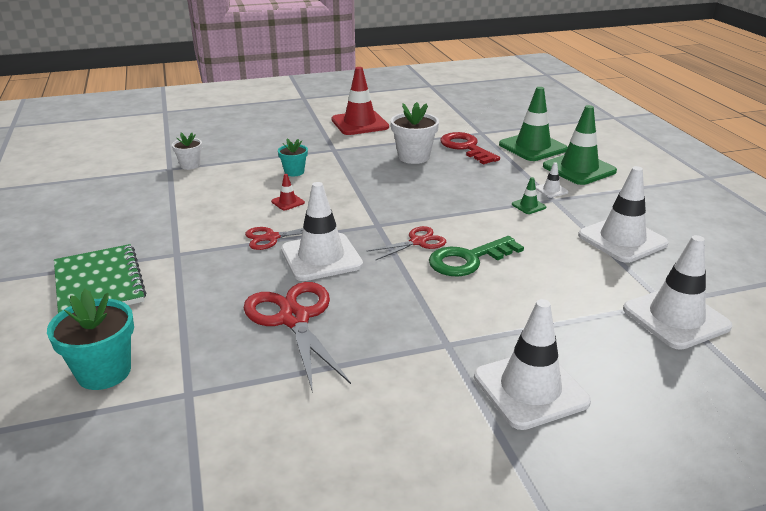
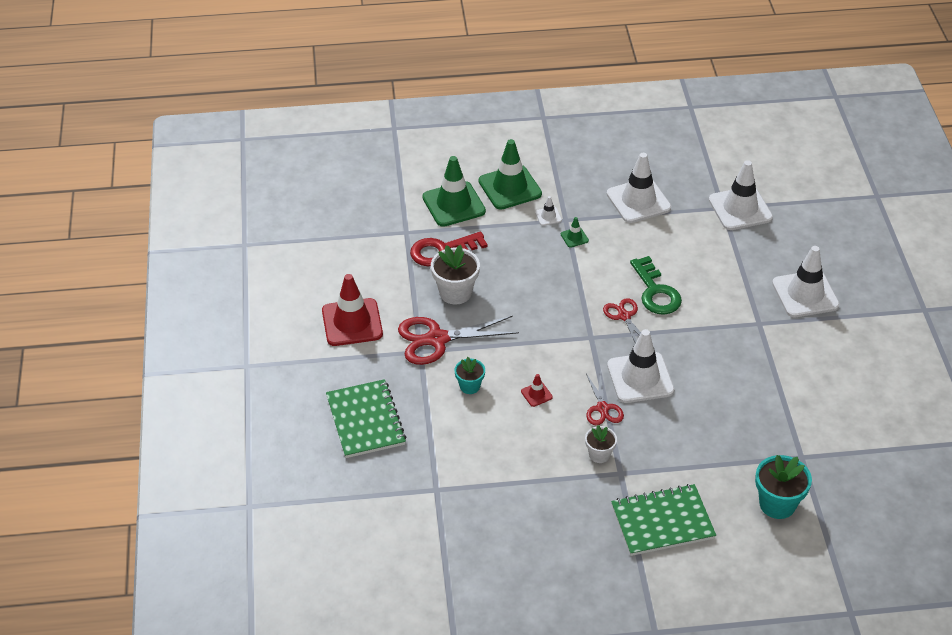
camera: 80 degrees left, 15 degrees up
(190, 165) = (432, 472): white flower pot -> white flower pot (599, 454)
(249, 137) = (365, 420): none -> green notebook
(294, 319) = (724, 399): red scissors -> red scissors (437, 339)

